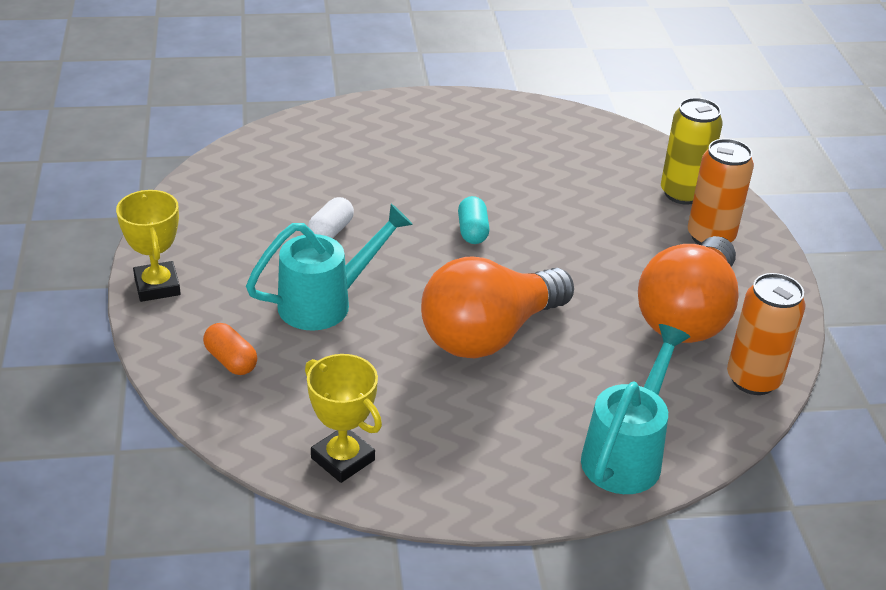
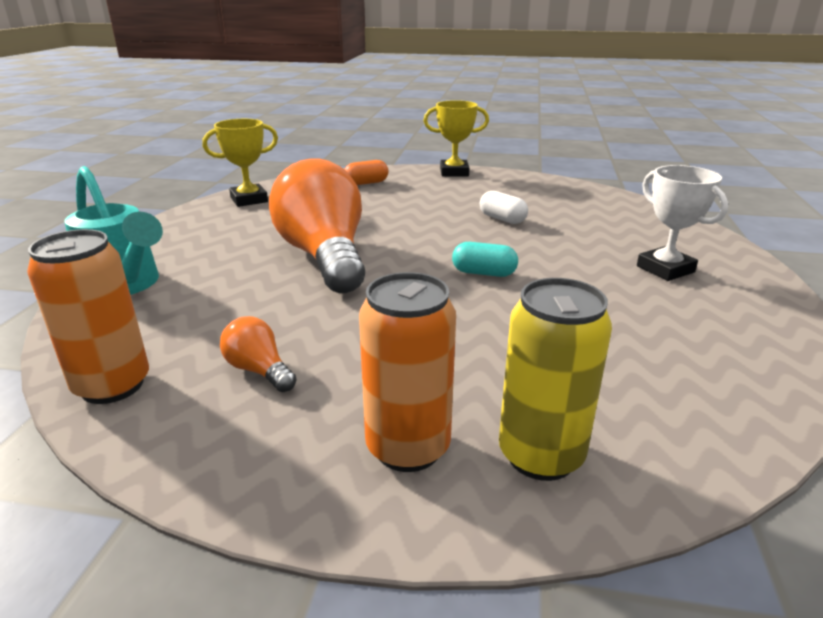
camera: 110 degrees right, 10 degrees down
(326, 302) = (408, 210): turquoise watering can -> none
(415, 142) = (665, 269): none -> white trophy
(687, 315) = (259, 370): orange light bulb -> orange light bulb, size x0.42

